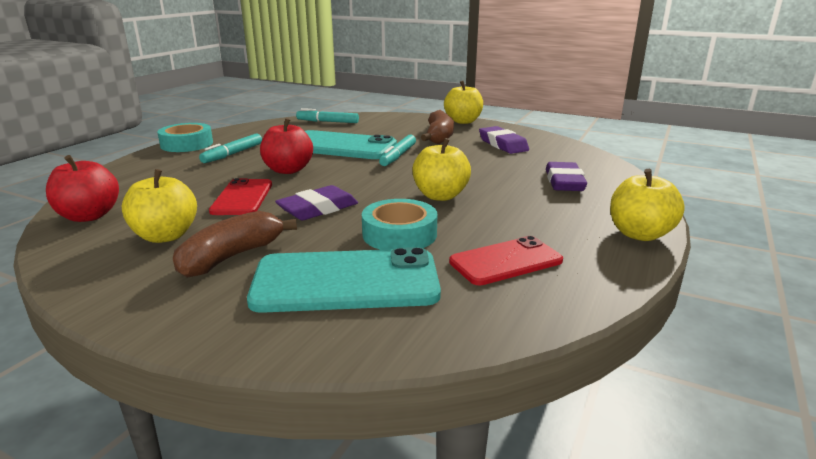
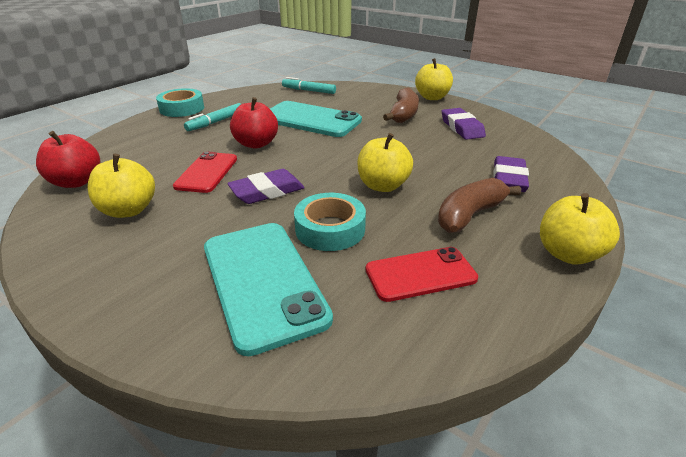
camera: 10 degrees right, 10 degrees up
(231, 257) = (174, 240): brown banana -> brown banana (469, 215)
(346, 281) = (263, 281): turquoise phone -> turquoise phone turned 60 degrees clockwise
(398, 156) = (359, 134): turquoise marker -> none

